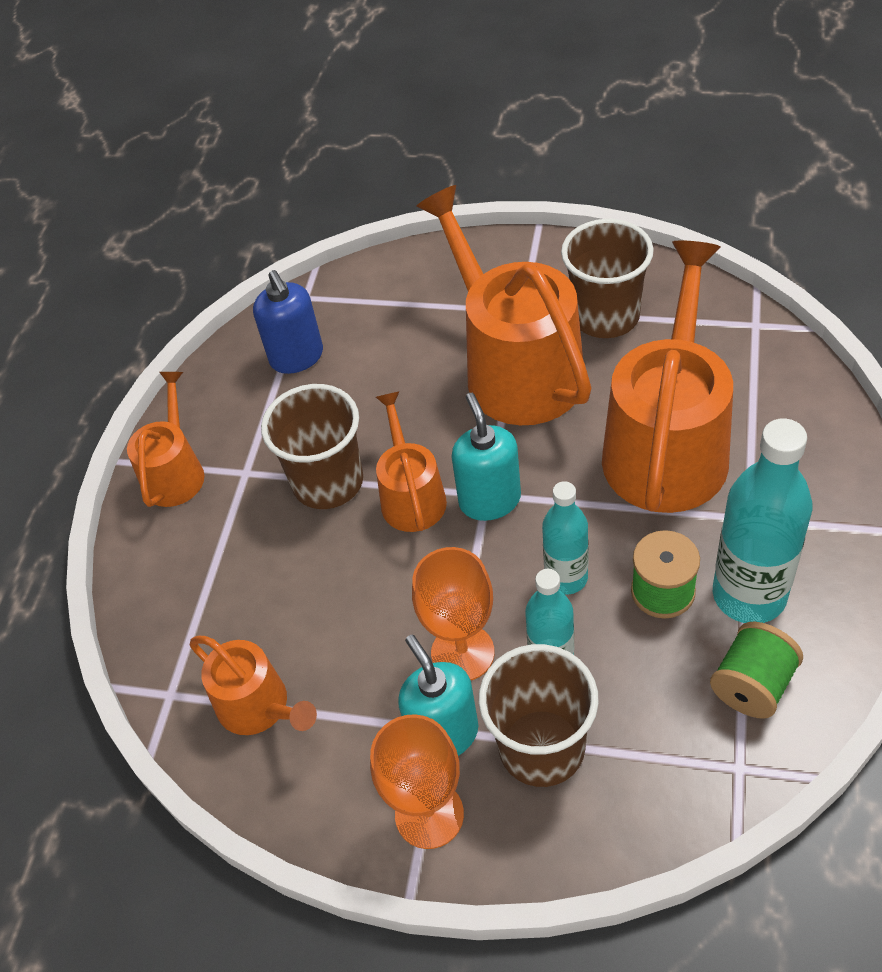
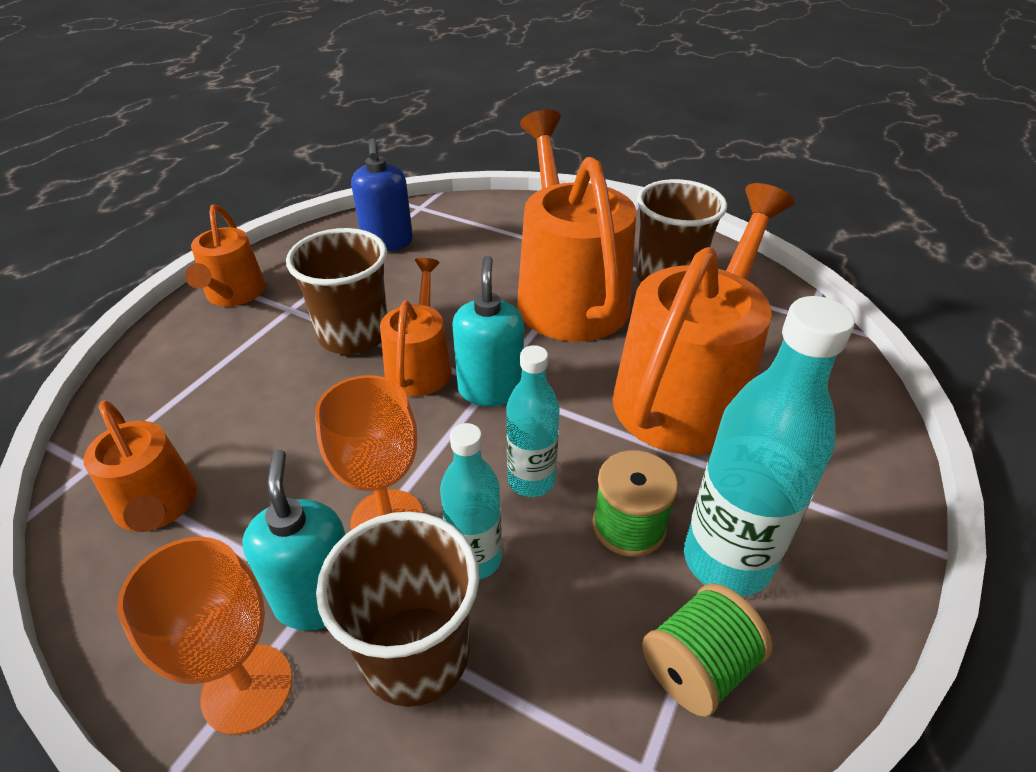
camera: 10 degrees right, 10 degrees down
(175, 473) = (234, 294): orange watering can -> orange watering can turned 150 degrees clockwise

